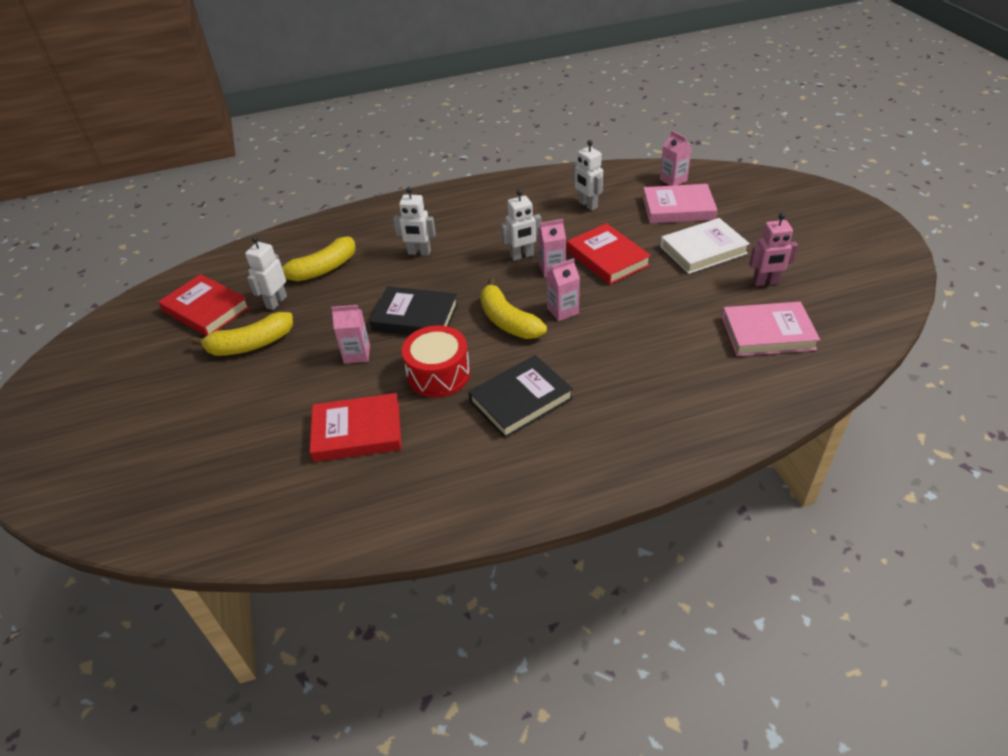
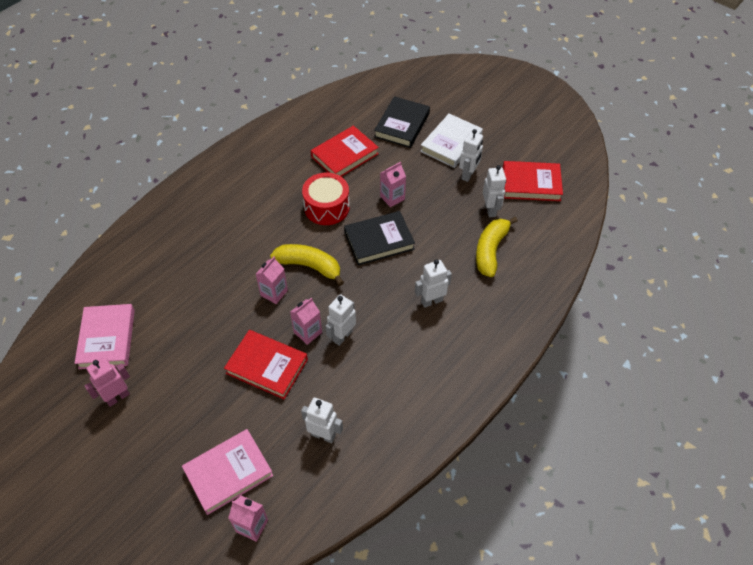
camera: 145 degrees right, 10 degrees up
(250, 344) = (468, 175): yellow banana -> white robot
(520, 400) = (261, 212): black book -> black book (402, 125)
(703, 250) = (184, 416): white book -> white book (451, 143)
(767, 333) = (107, 339): pink book -> pink book turned 60 degrees counterclockwise

